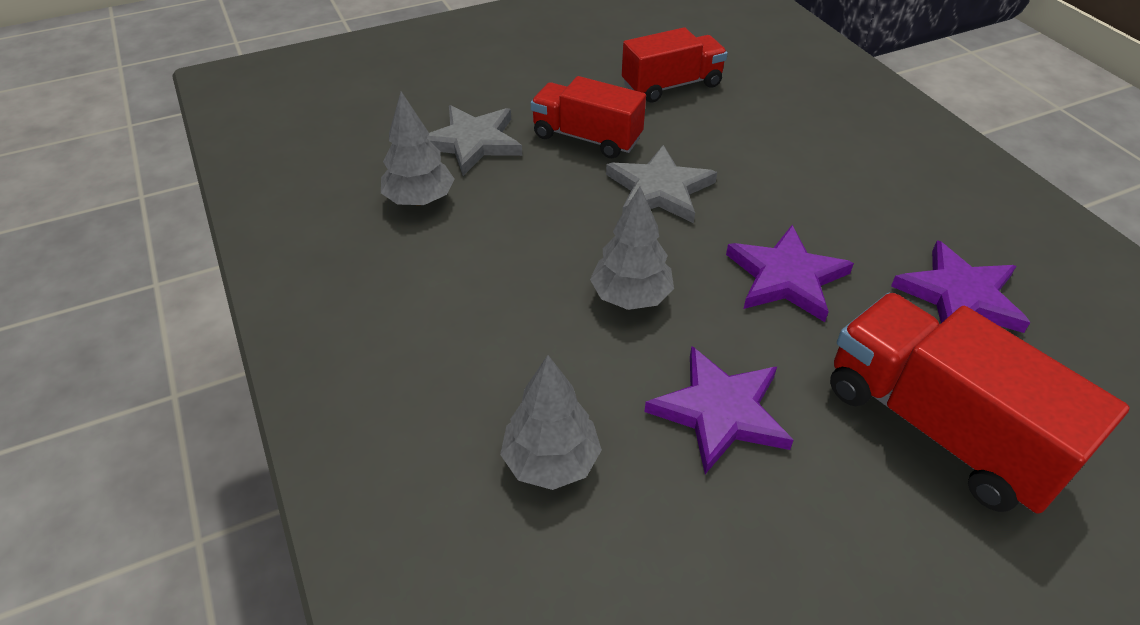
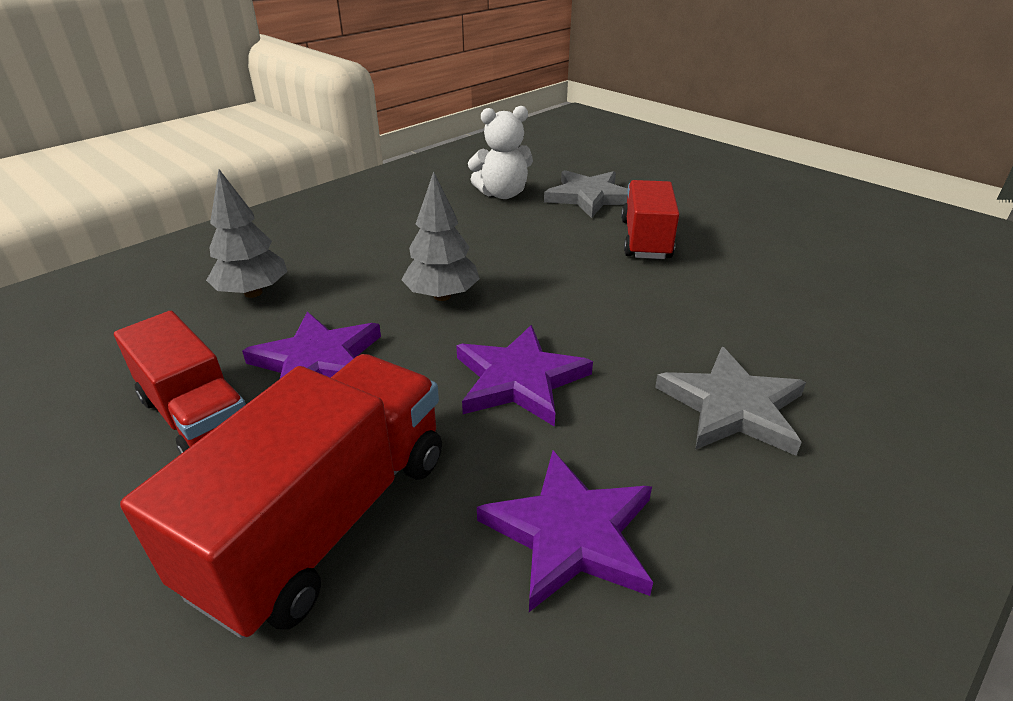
camera: 70 degrees right, 10 degrees down
(419, 200) = (502, 194): grey tree -> white teddy bear
(659, 189) = (602, 286): grey star -> grey star (732, 406)
(671, 85) = (785, 266): red truck -> red truck (196, 416)

